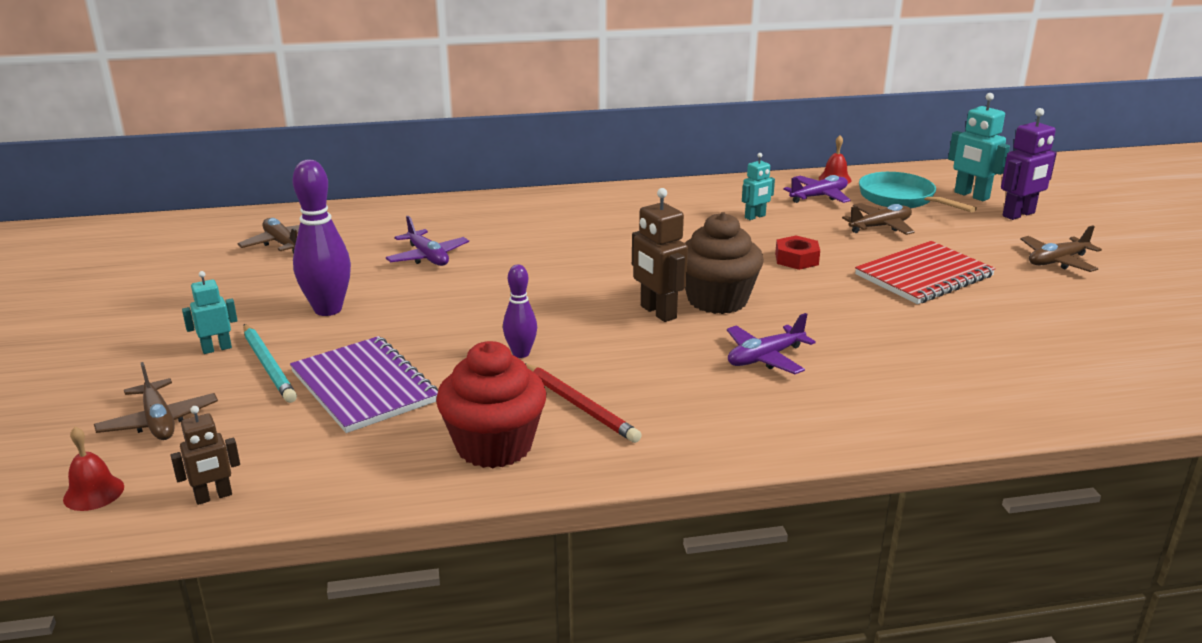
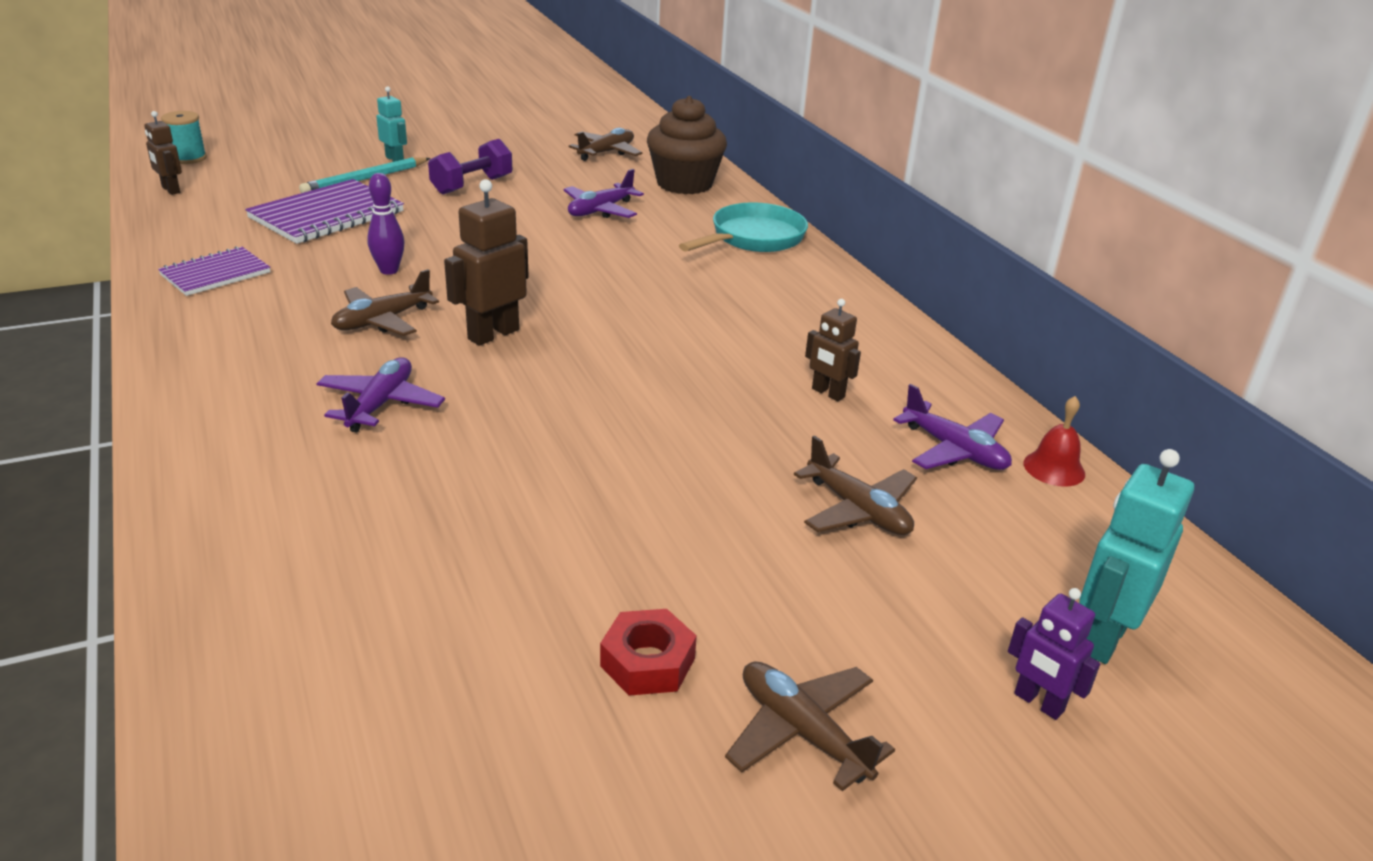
camera: 75 degrees right, 5 degrees up
(93, 493) = (188, 158): red bell -> turquoise spool
(159, 421) = (280, 160): brown plane -> brown plane (382, 321)
(328, 309) = (472, 185): purple bowling pin -> purple dumbbell
(494, 446) = (215, 274): red cupcake -> purple notebook
(579, 405) = (281, 305): red pencil -> none
(717, 300) = (535, 370): brown cupcake -> brown cupcake (684, 184)
(755, 217) = (827, 393): turquoise robot -> brown robot
(765, 358) = (380, 404): purple plane -> purple plane turned 60 degrees clockwise
(796, 259) = (686, 428): red nut -> red nut (647, 662)
(900, 199) = (1010, 540): turquoise pan -> turquoise pan (753, 238)
(924, 276) = (668, 547): red notebook -> none
(1019, 215) = (1038, 703): purple robot -> purple robot, size x0.61

